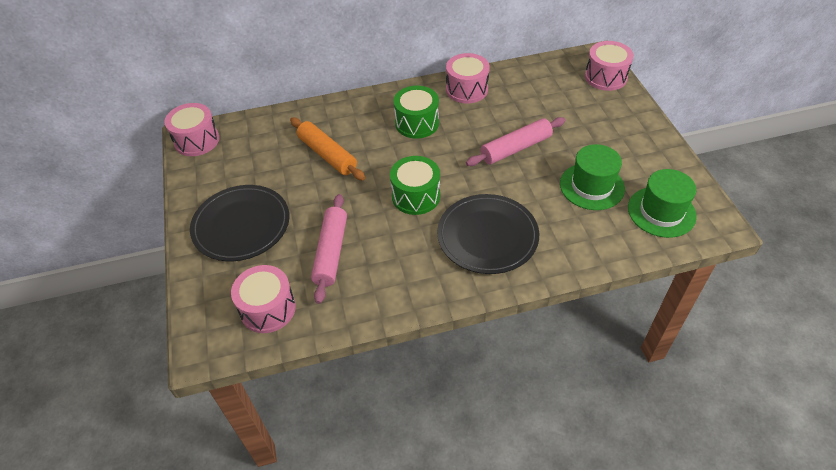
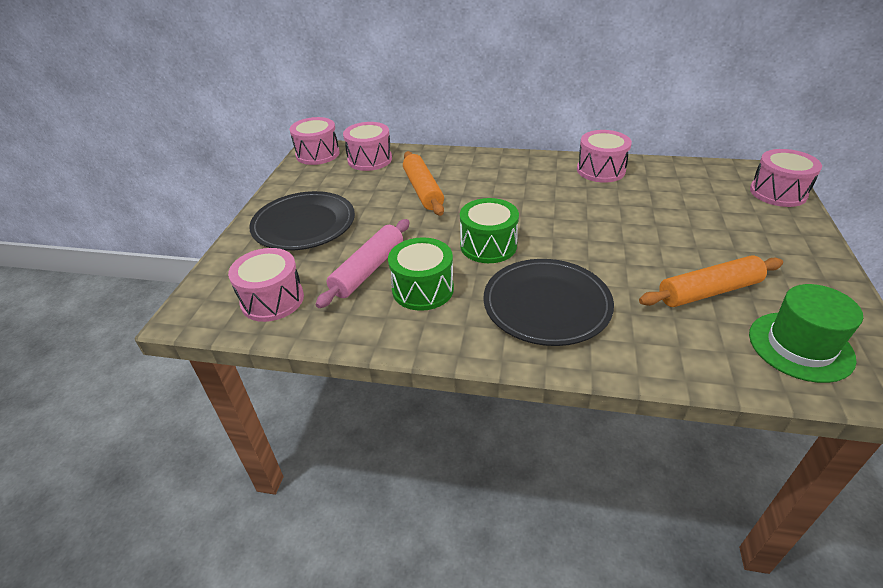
camera: 25 degrees right, 10 degrees down
(254, 133) = (370, 159): none -> pink drum
(417, 123) = (529, 186): green drum -> green drum (423, 289)
(516, 148) = (629, 232): pink rolling pin -> none
(592, 186) = (709, 291): green hat -> orange rolling pin

